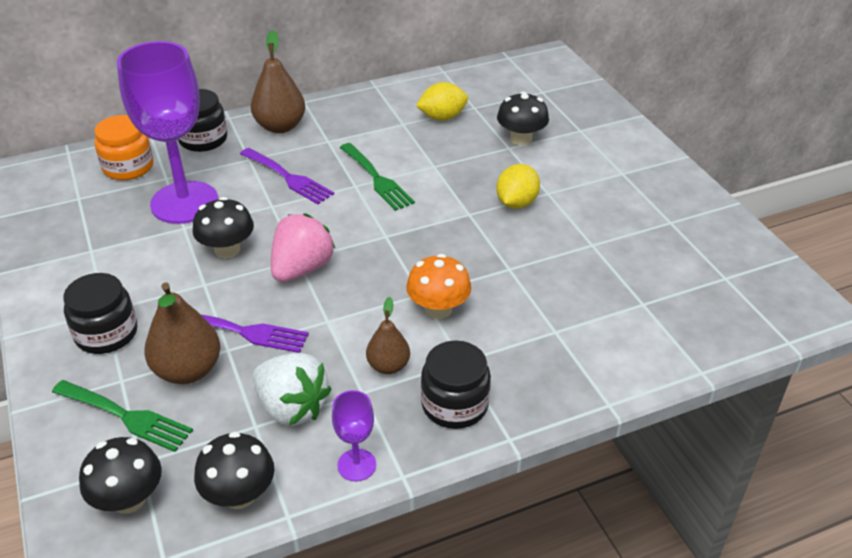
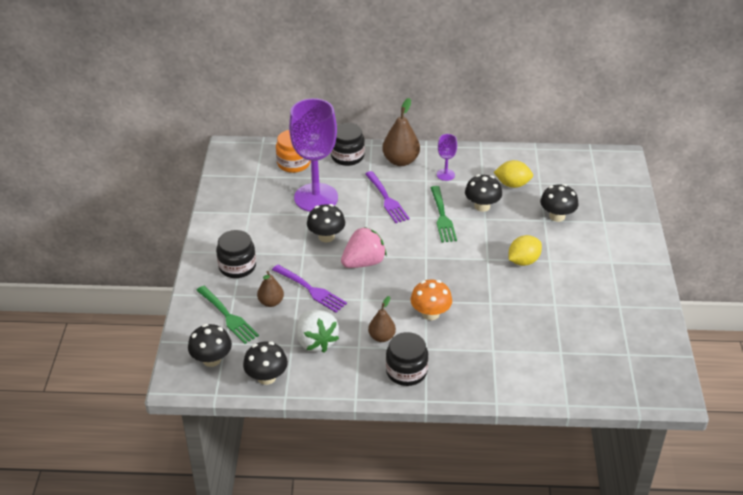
camera: 25 degrees right, 0 degrees up
(188, 370) = (271, 302): brown pear -> brown pear, size x0.61
(356, 465) = (334, 384): purple goblet -> purple goblet (445, 175)
(420, 152) = (482, 206): none -> black mushroom

